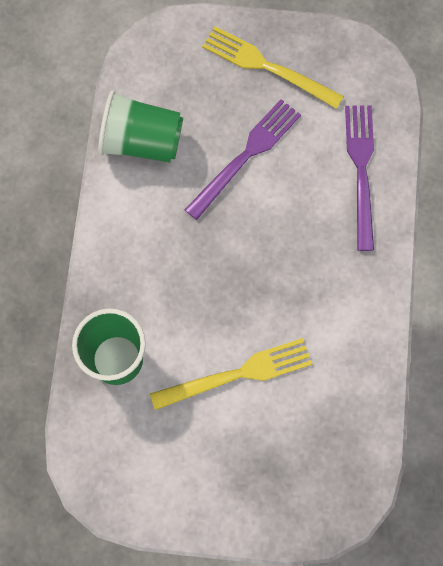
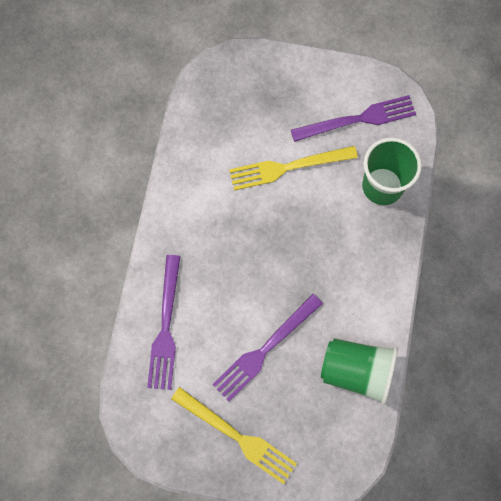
camera: 175 degrees left, 0 degrees up
(149, 450) = (359, 119): none -> purple fork

